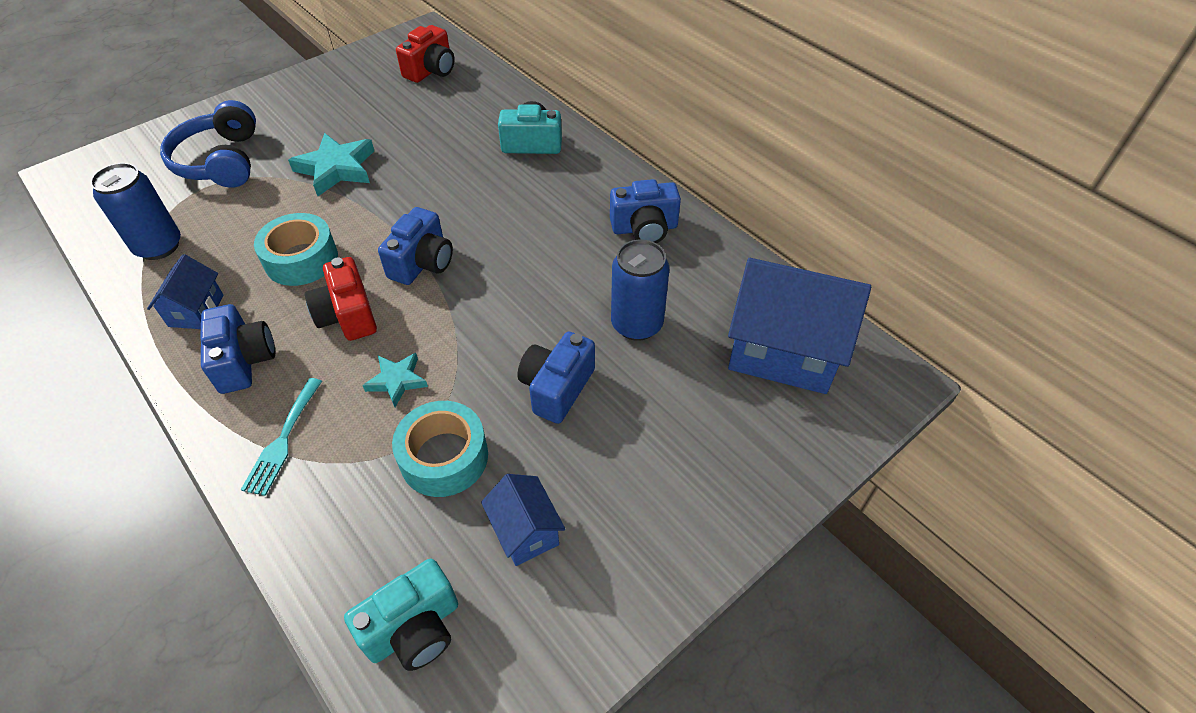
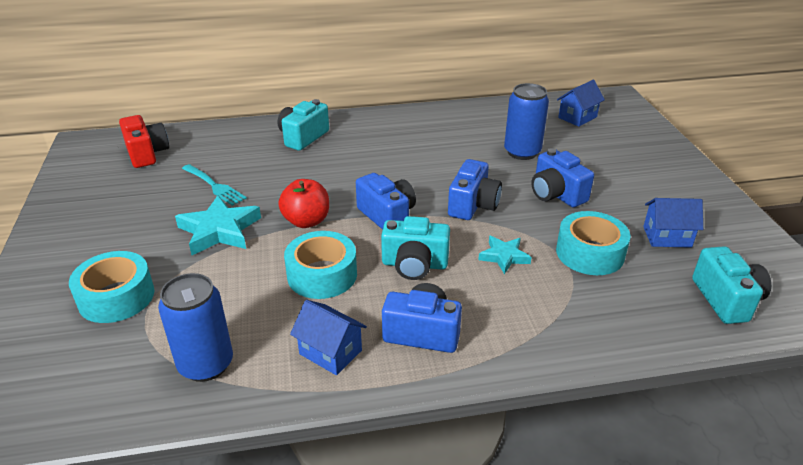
camera: 60 degrees left, 15 degrees down
(221, 161) = (116, 297): blue headphones -> turquoise tape
(282, 440) = (529, 327): turquoise fork -> turquoise fork (215, 186)
(347, 315) = (414, 264): red camera -> turquoise camera
(381, 213) = (306, 221): none -> red apple
(644, 228) = (438, 125): blue camera -> blue camera (473, 205)
(783, 351) = (577, 117): blue house -> blue house, size x0.50

